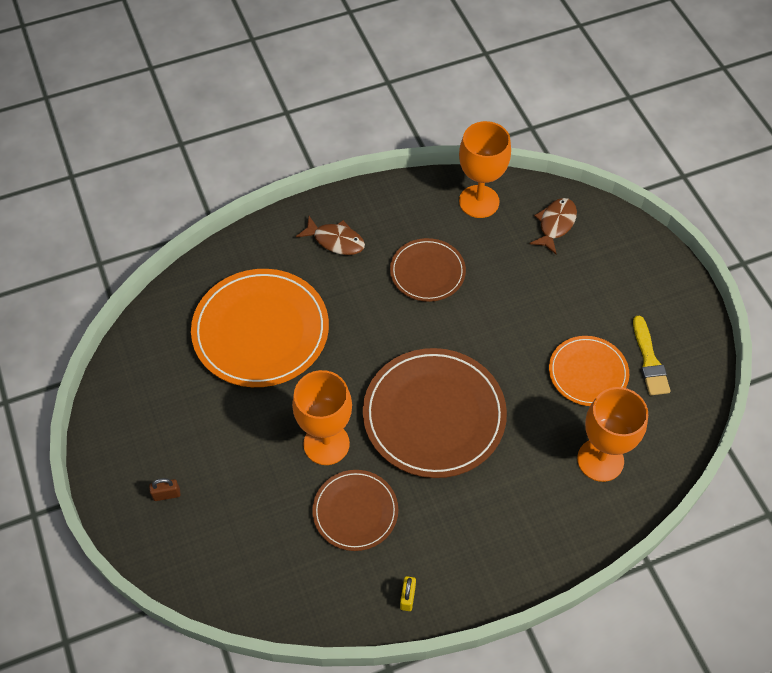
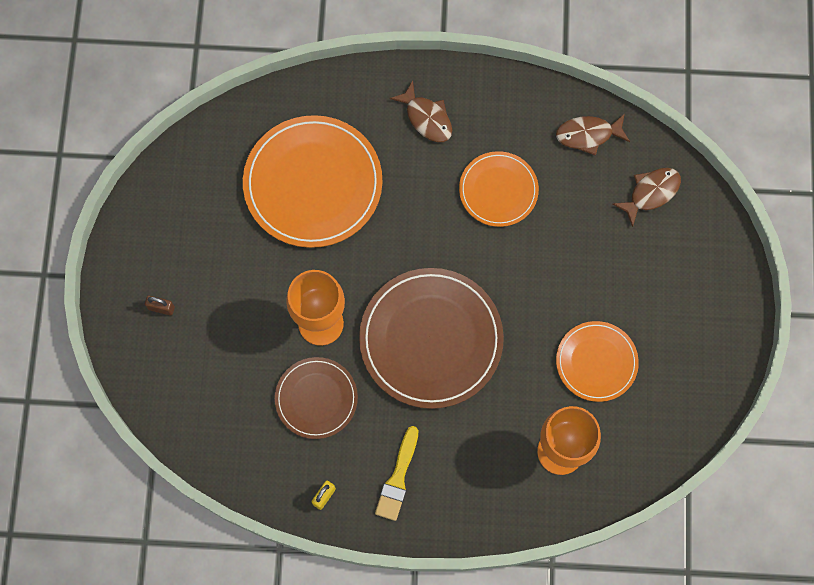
camera: 25 degrees right, 15 degrees up
(427, 272) = (498, 190): brown plate -> orange plate
(479, 201) = (588, 135): orange goblet -> brown fish
(649, 360) = (662, 376): yellow brush -> yellow brush (398, 478)

